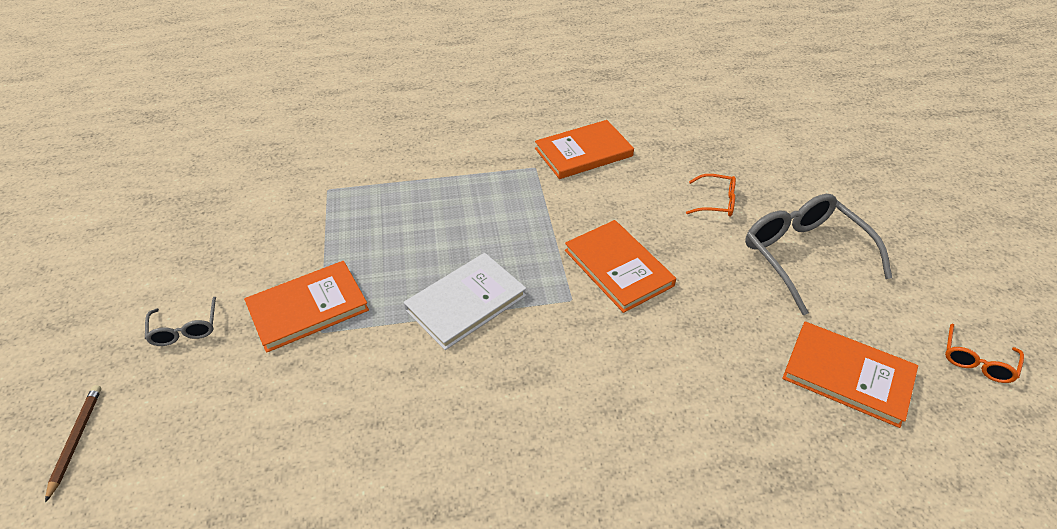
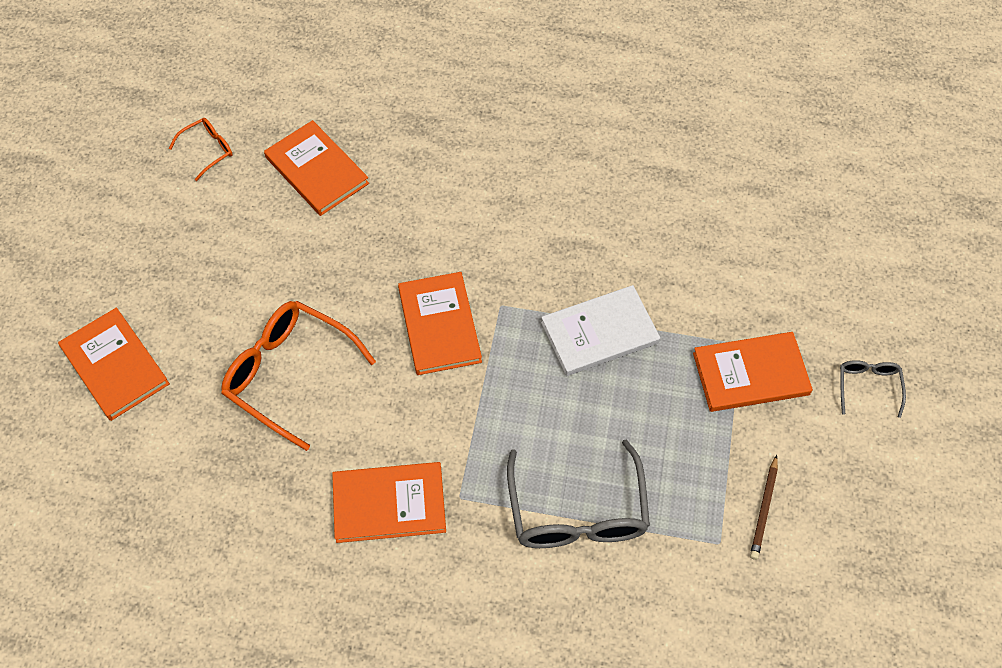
camera: 160 degrees left, 15 degrees up
(76, 440) = (942, 304): brown pencil -> brown pencil (764, 509)
(716, 202) = (288, 374): orange glasses -> orange glasses, size x2.01
(803, 255) = (256, 283): grey glasses -> grey glasses (577, 512)
(848, 173) = (115, 366): none -> orange book

